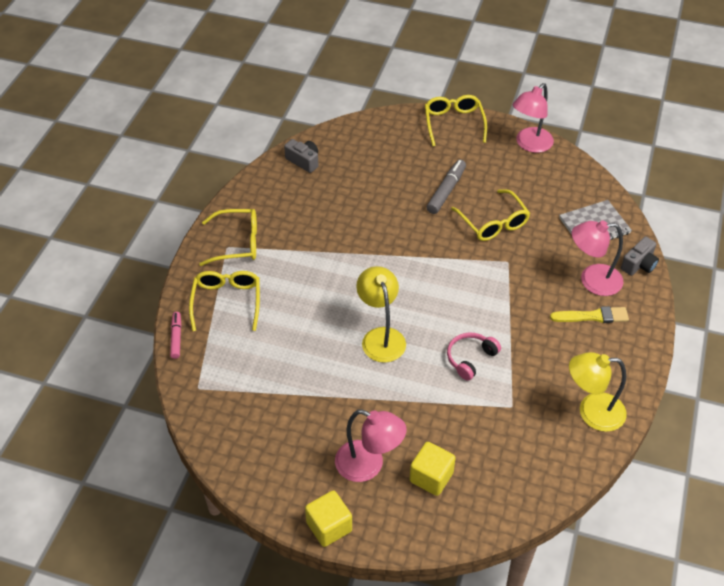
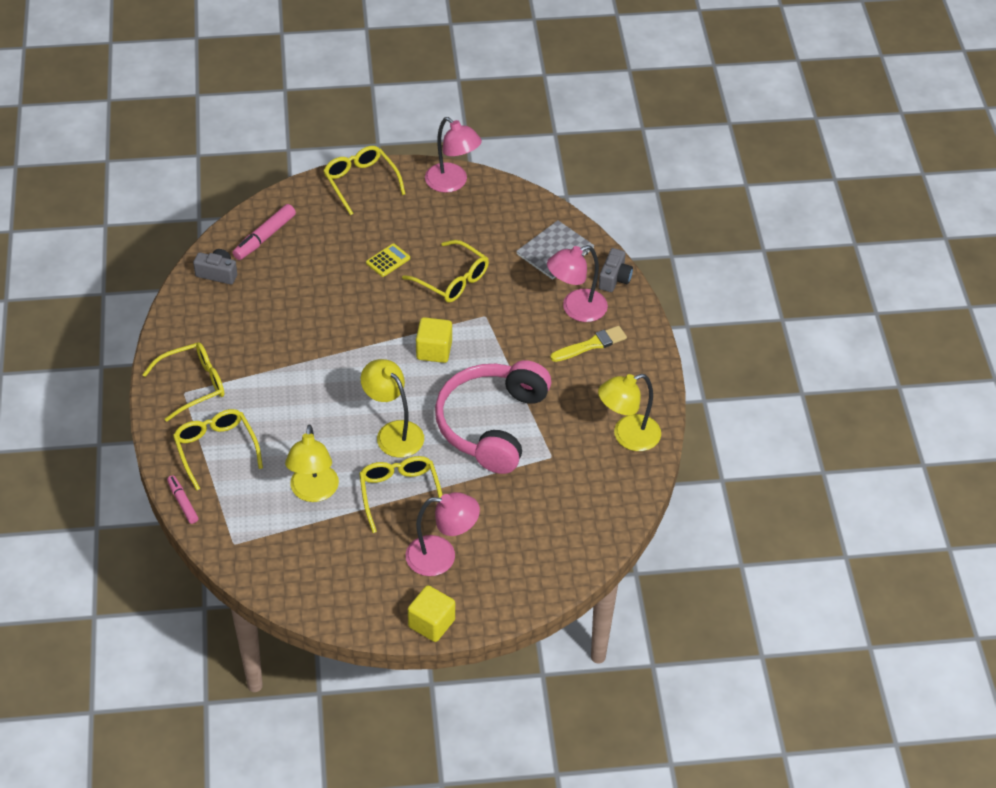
camera: 25 degrees left, 0 degrees up
(287, 366) = (313, 492): none -> yellow lamp
(355, 144) = (265, 237): none -> pink marker
(359, 393) = (400, 494): none -> yellow glasses
(431, 477) = (505, 546): yellow cube -> yellow cube (434, 350)
(446, 191) = (388, 260): grey marker -> yellow calculator
(470, 358) = (491, 424): pink headphones -> pink headphones, size x2.22
(529, 145) = (452, 183): pink lamp -> pink lamp turned 60 degrees counterclockwise

